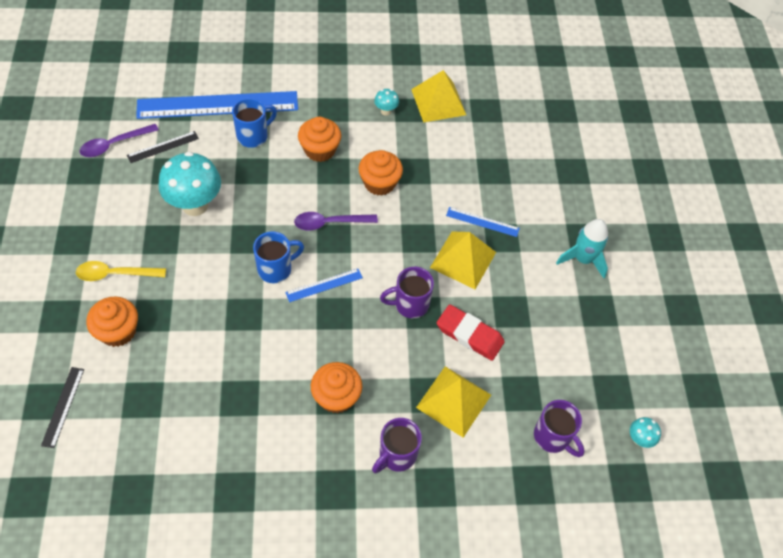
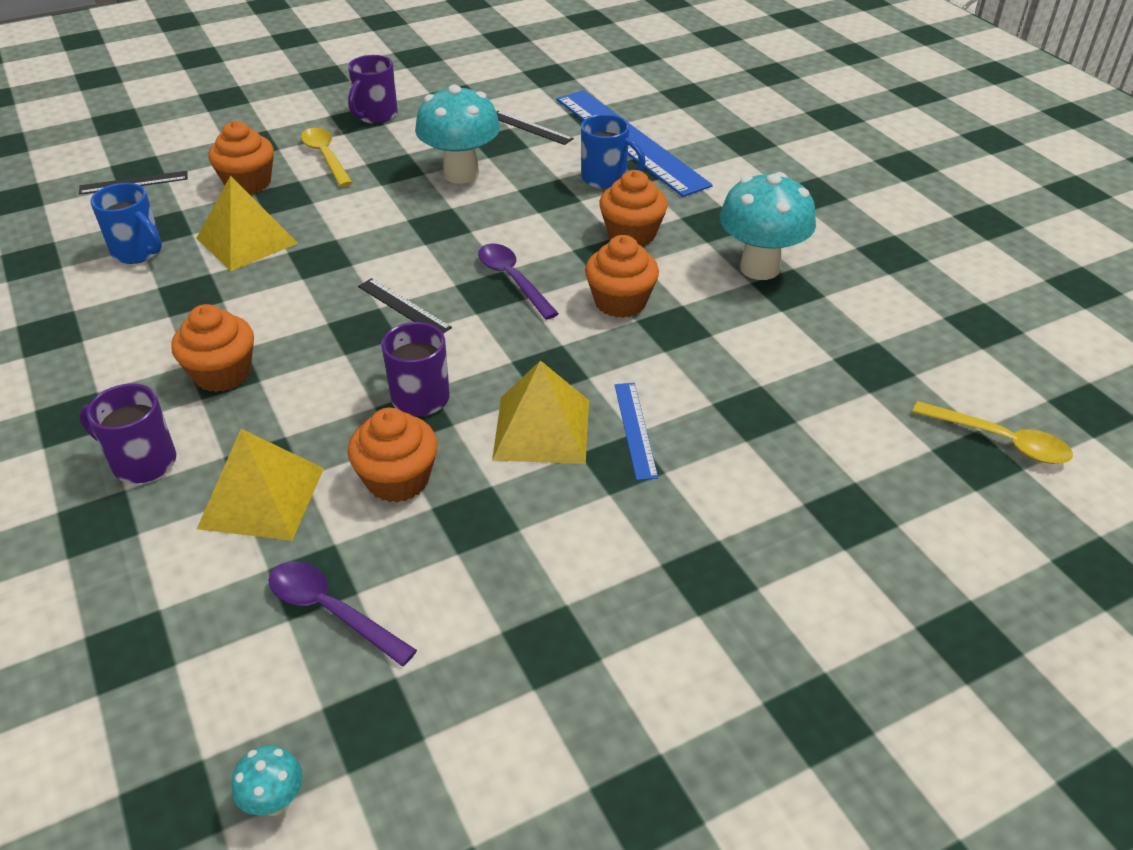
camera: 70 degrees right, 15 degrees down
(114, 144) = (506, 99): purple spoon -> purple spoon (331, 611)
(276, 269) = (405, 260): blue mug -> blue mug (139, 252)
(324, 285) = (404, 307): blue ruler -> black ruler
(386, 111) = (759, 268): turquoise mushroom -> turquoise mushroom, size x2.22
(438, 102) = (833, 311): yellow pyramid -> yellow pyramid (246, 240)
(469, 335) = (398, 479): red eraser -> orange cupcake
(553, 437) = (234, 652): purple mug -> purple mug (375, 116)
(554, 96) = (1000, 441): none -> yellow spoon
(583, 259) = (654, 588): turquoise rocket -> none

